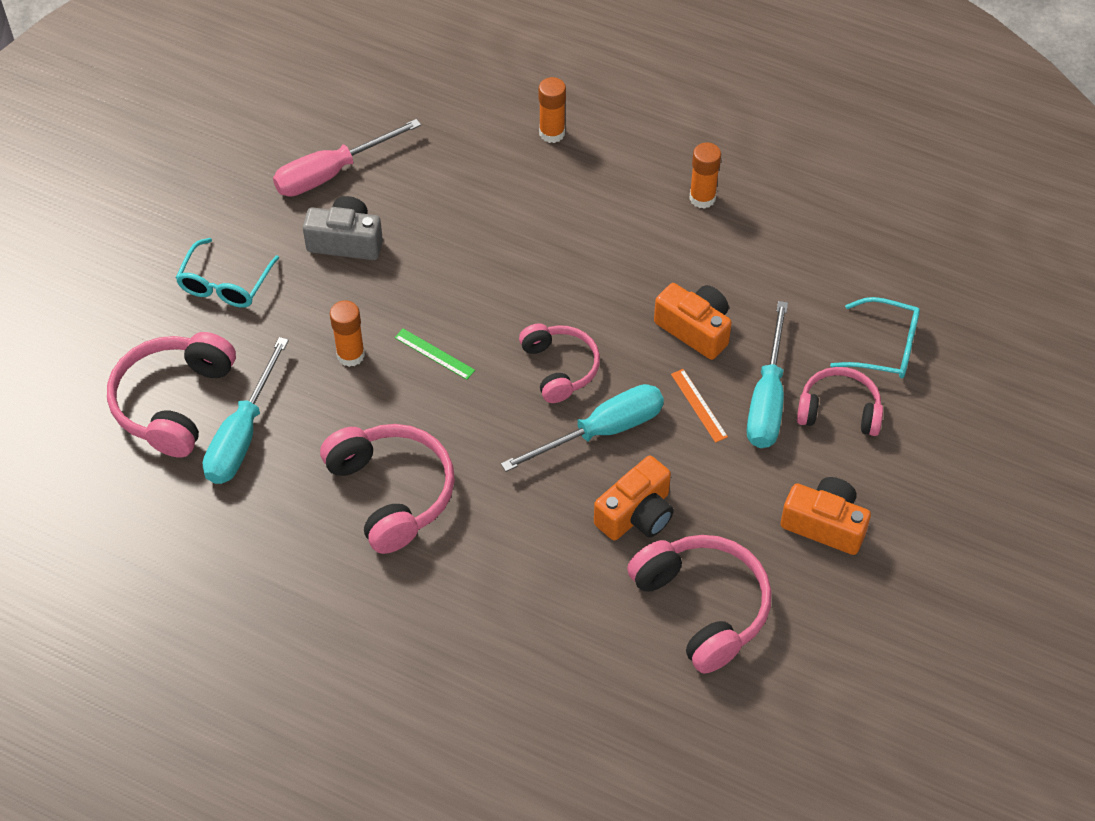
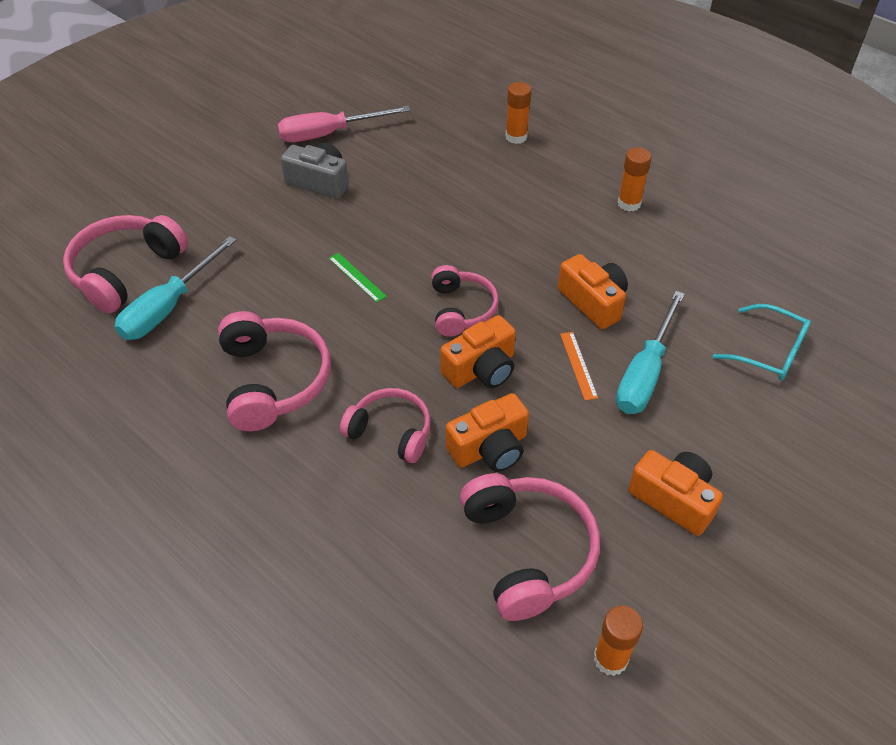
camera: 15 degrees right, 5 degrees down
(225, 284) = (210, 194): turquoise glasses -> none
(350, 355) = (286, 264): orange glue stick -> orange glue stick (610, 659)
(602, 431) = (481, 369): turquoise screwdriver -> orange camera
(839, 410) = (712, 397): pink headphones -> pink headphones (390, 431)

